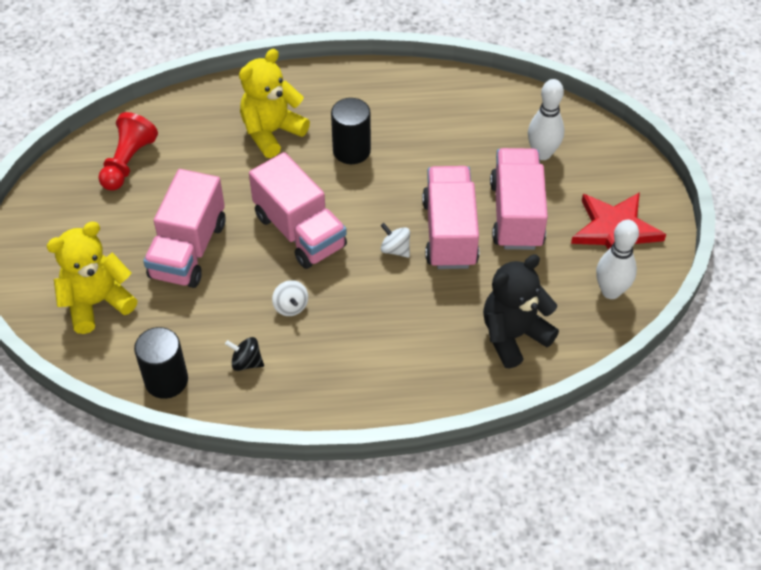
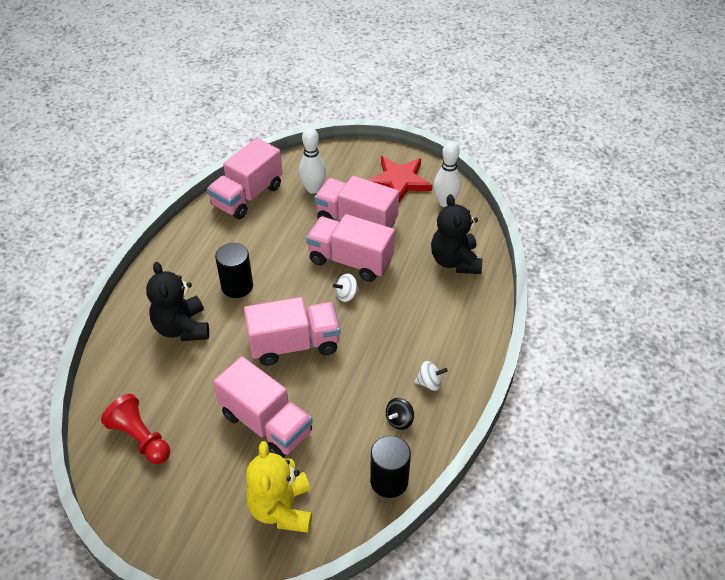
camera: 65 degrees left, 5 degrees down
(272, 132) = (182, 328): yellow teddy bear -> black teddy bear
(291, 306) = (362, 374): white spinning top -> white spinning top (429, 383)
(489, 101) = (247, 196): none -> pink truck

